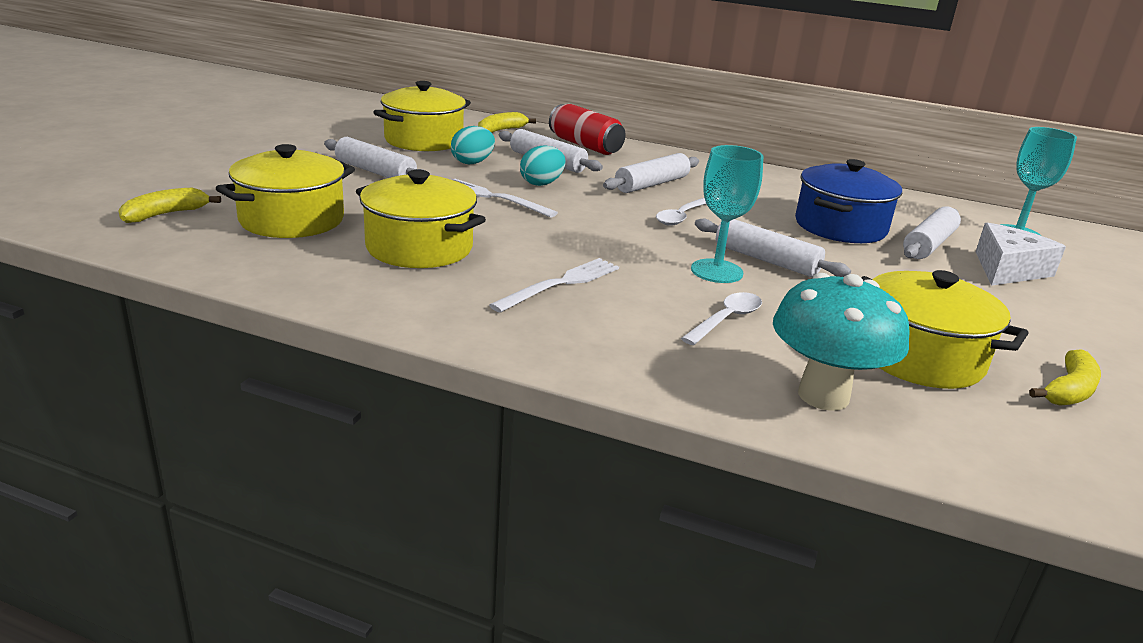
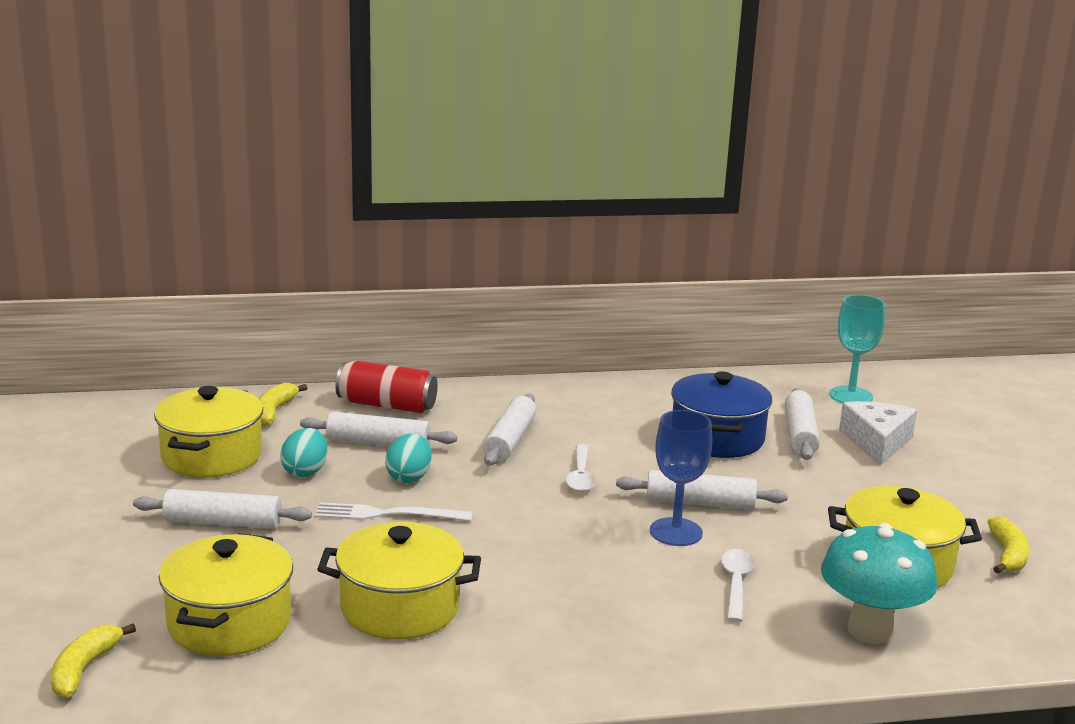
camera: 30 degrees left, 5 degrees down
(560, 284) = (571, 599): white fork -> none
(716, 271) = (676, 532): turquoise goblet -> blue goblet

